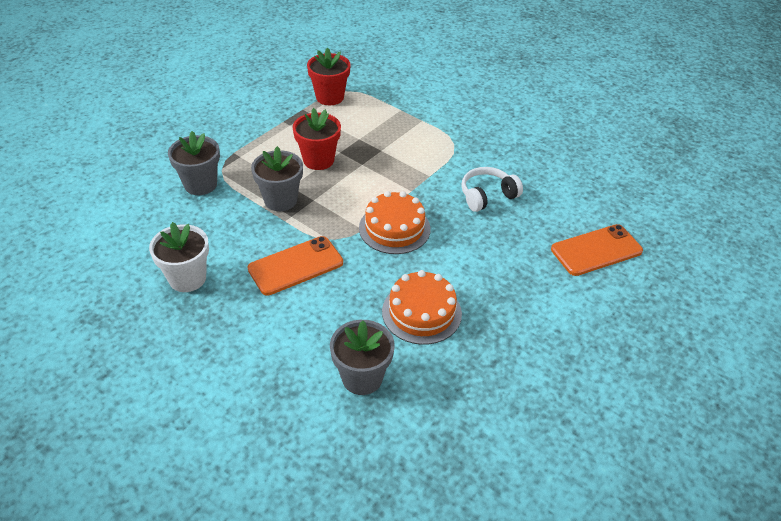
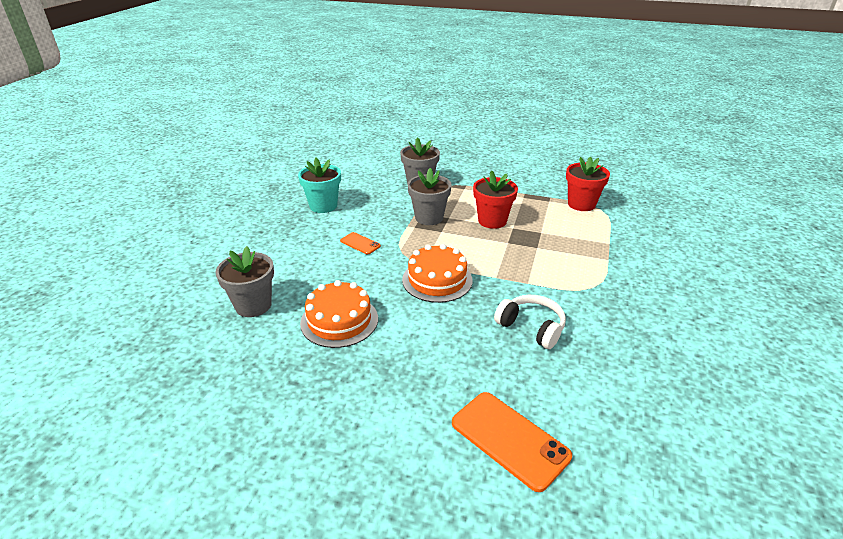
camera: 70 degrees right, 10 degrees down
(187, 278) = (323, 206): white flower pot -> turquoise flower pot
(295, 266) = (360, 243): orange phone -> orange phone, size x0.53

